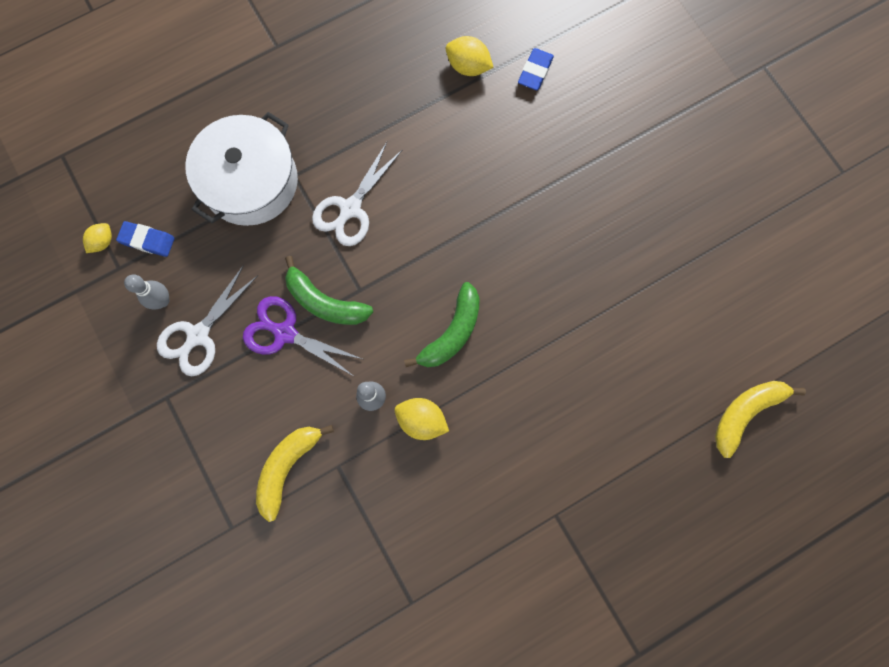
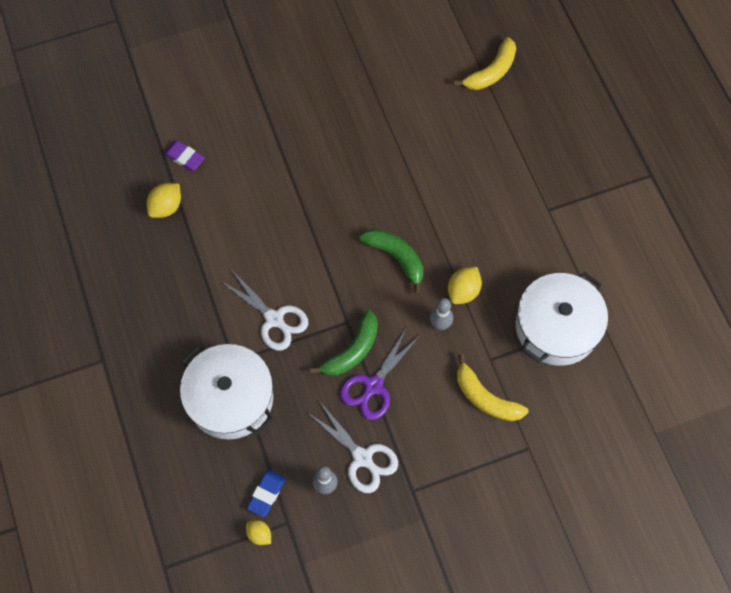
camera: 80 degrees left, 10 degrees down
(393, 545) = (556, 327): none -> white pot
(535, 71) = (184, 157): blue eraser -> purple eraser
(745, 413) = (491, 72): yellow banana -> yellow banana turned 105 degrees counterclockwise

